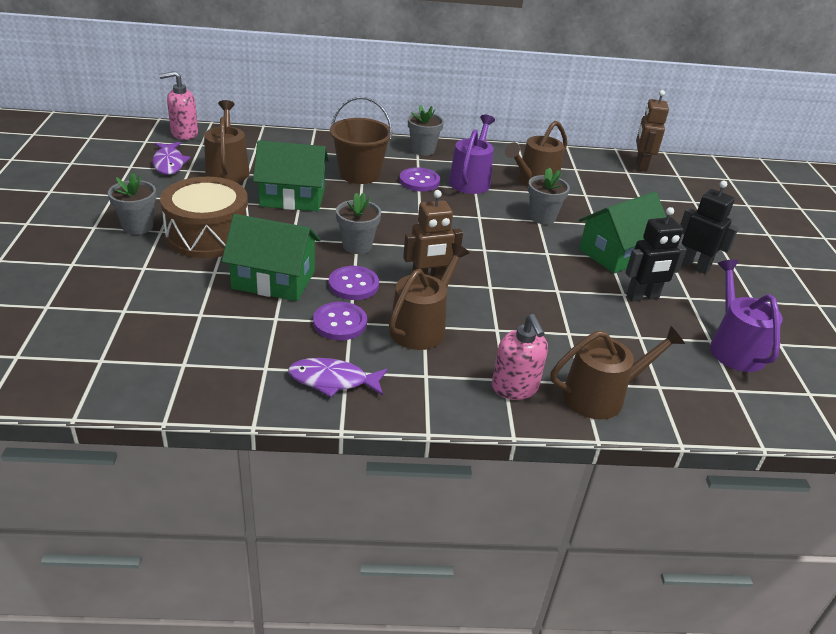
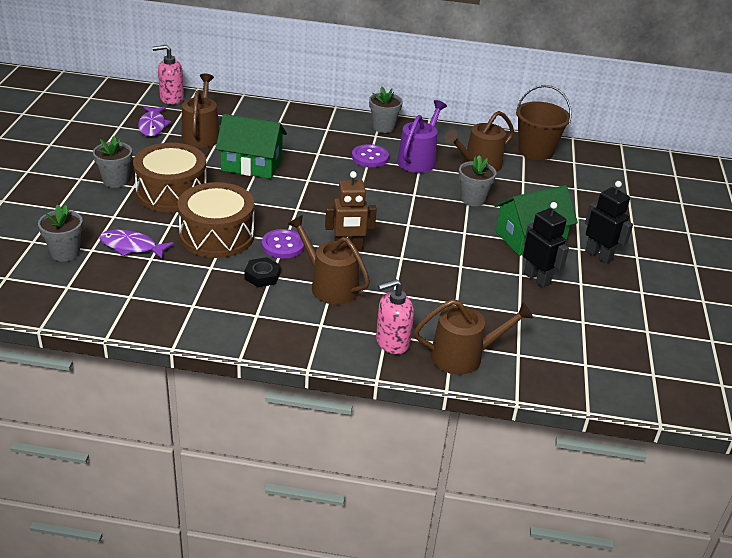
camera: 10 degrees right, 0 degrees up
(273, 280) = (217, 235): green house -> brown drum
(333, 380) = (243, 321): purple fish -> purple fish (131, 247)
(340, 323) = (262, 276): purple button -> black nut
(357, 245) = (296, 212): grey flower pot -> grey flower pot (65, 253)
(359, 174) = (317, 147): brown bucket -> brown bucket (535, 151)
(421, 327) = (330, 286): brown watering can -> brown watering can turned 90 degrees counterclockwise
(515, 388) = (392, 342): pink soap dispenser -> pink soap dispenser turned 75 degrees clockwise
(641, 165) = (590, 156): brown robot -> none
(642, 297) = (537, 279): black robot -> black robot turned 120 degrees counterclockwise
(734, 347) = (602, 330): purple watering can -> none

